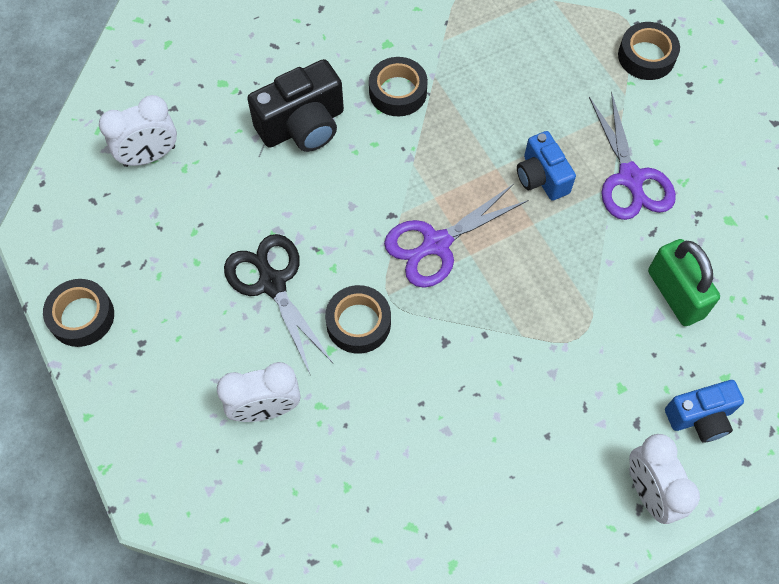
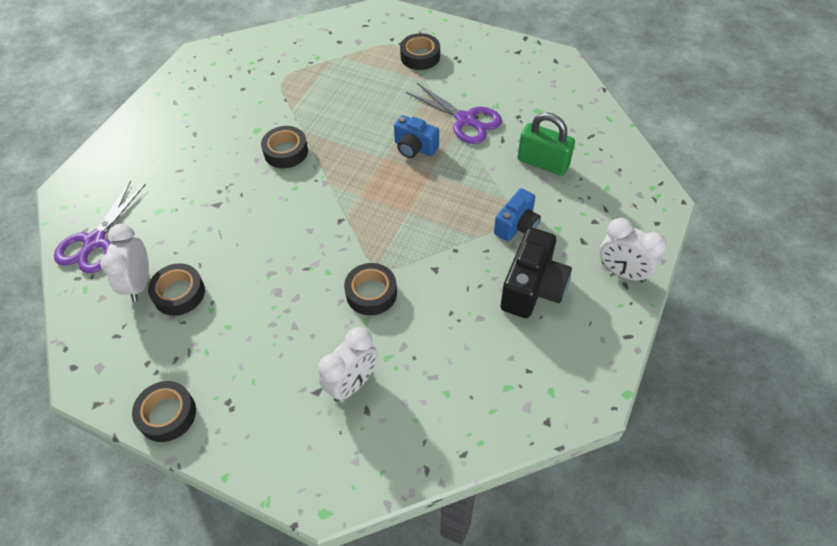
camera: 35 degrees left, 10 degrees down
(149, 156) = (139, 283): white clock -> white clock turned 150 degrees clockwise
(177, 193) = (179, 293): none -> black tape
(272, 283) = (293, 306): black scissors -> none
(303, 126) = (237, 204): black camera -> black camera (533, 288)
(436, 244) = (382, 219): purple scissors -> purple scissors (94, 242)
(700, 417) = (613, 216): blue camera -> blue camera (517, 226)

